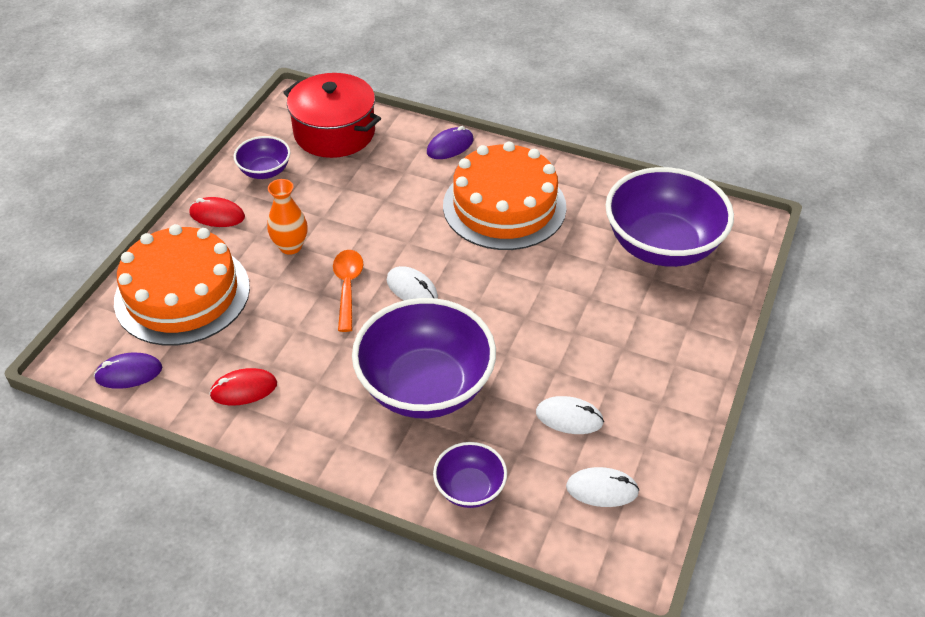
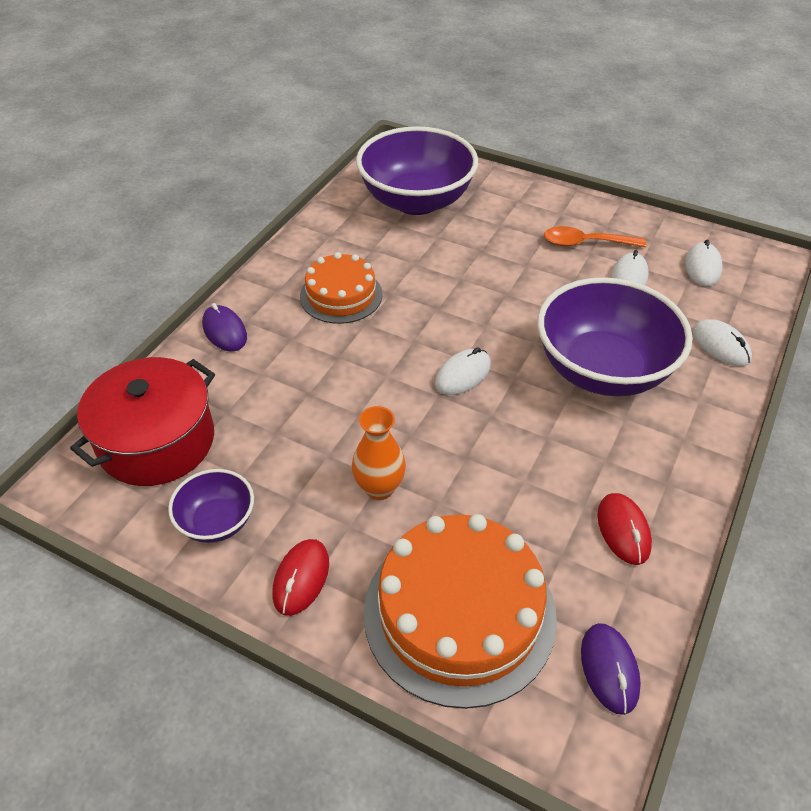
camera: 85 degrees left, 0 degrees up
(347, 287) = (456, 431): orange spoon -> orange spoon (585, 243)
(470, 488) = (720, 346): purple bowl -> white mouse
(504, 206) = (341, 295): orange cake -> orange cake, size x0.60

